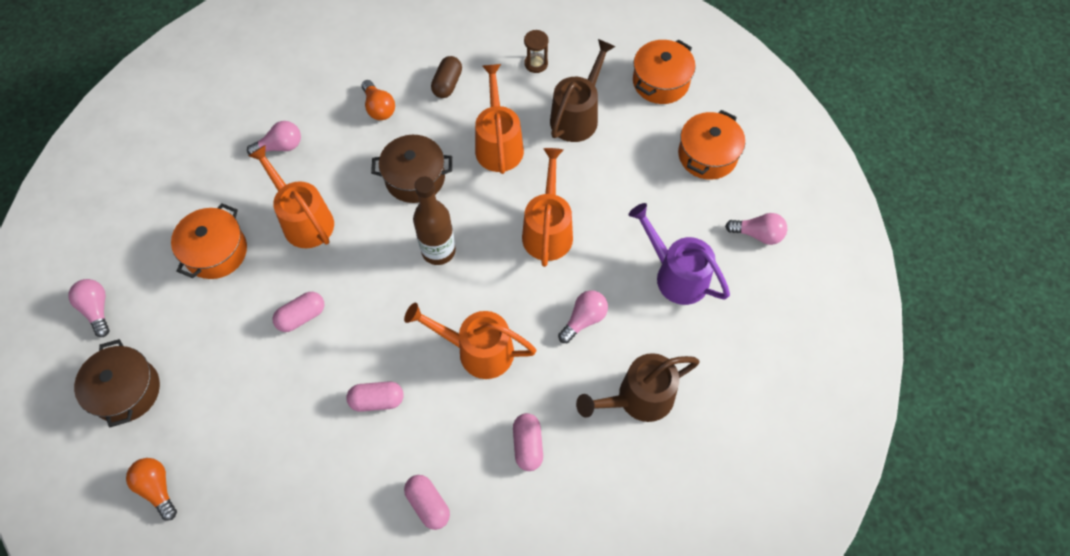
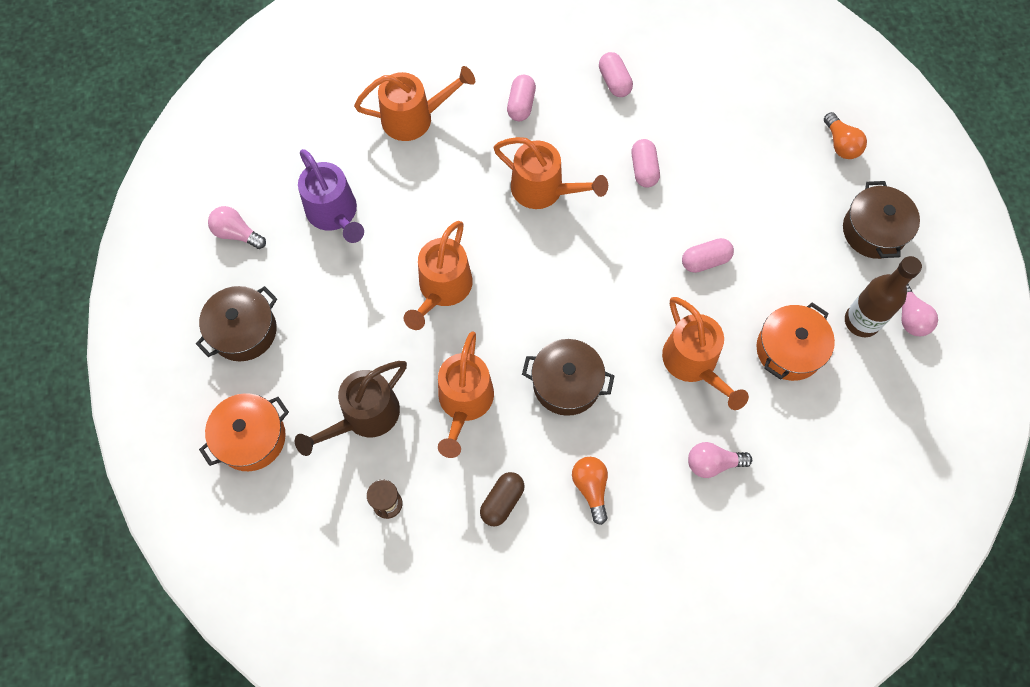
camera: 165 degrees left, 5 degrees up
(377, 400) = (644, 169): pink capsule -> pink capsule turned 75 degrees clockwise
(438, 251) = (559, 294): brown bottle -> brown bottle (861, 321)
(584, 319) = (437, 194): pink light bulb -> none
(637, 399) = (415, 118): brown watering can -> orange watering can
(707, 155) = (244, 331): orange pot -> brown pot

